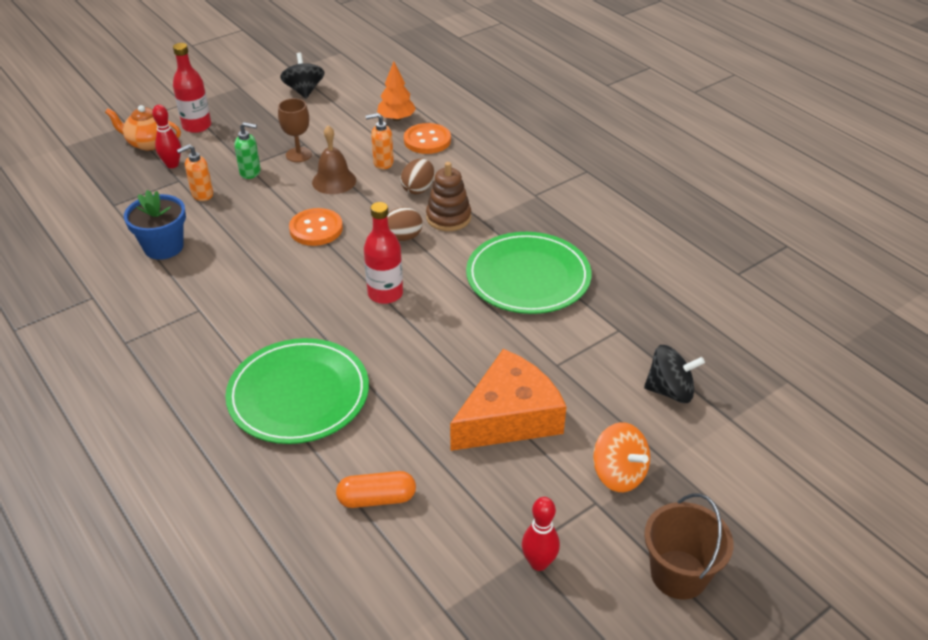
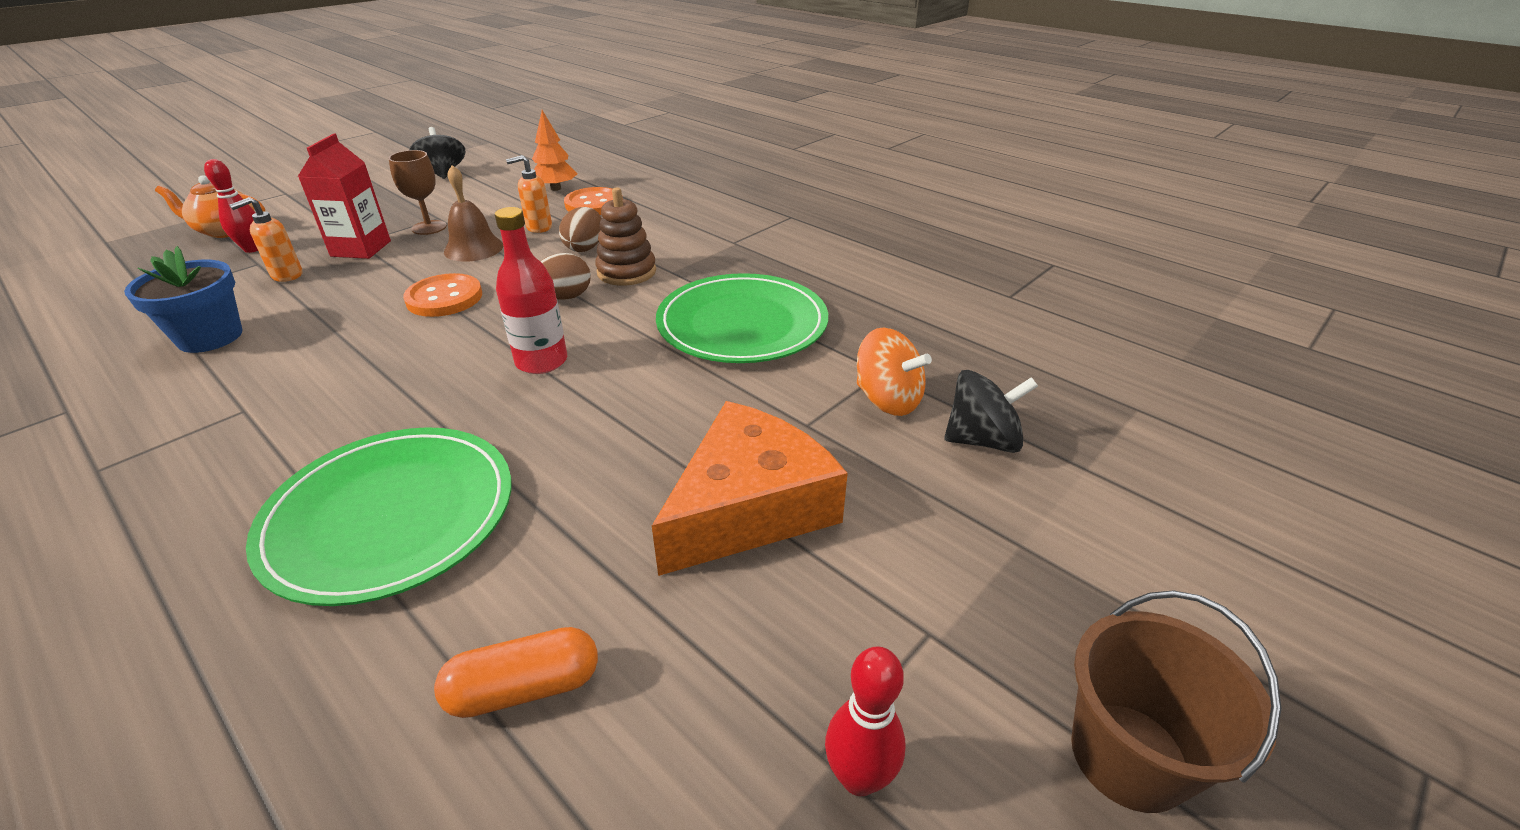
camera: 10 degrees left, 5 degrees down
(197, 126) = (298, 211): red bottle -> none
(250, 172) = (361, 248): green soap dispenser -> red carton
(619, 474) = (951, 576): orange spinning top -> orange spinning top (887, 400)

